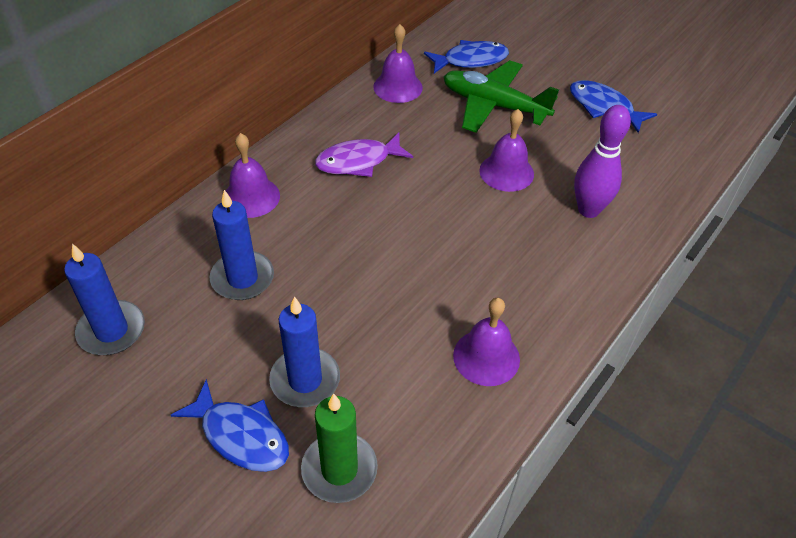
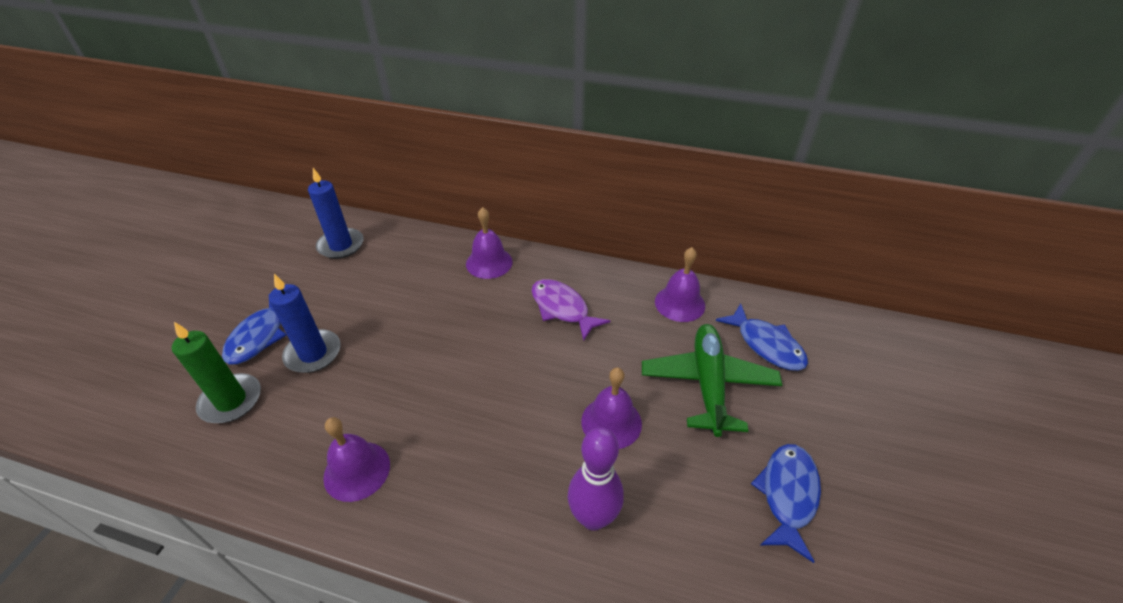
camera: 70 degrees right, 5 degrees down
(242, 278) = (404, 287): blue candle -> none

